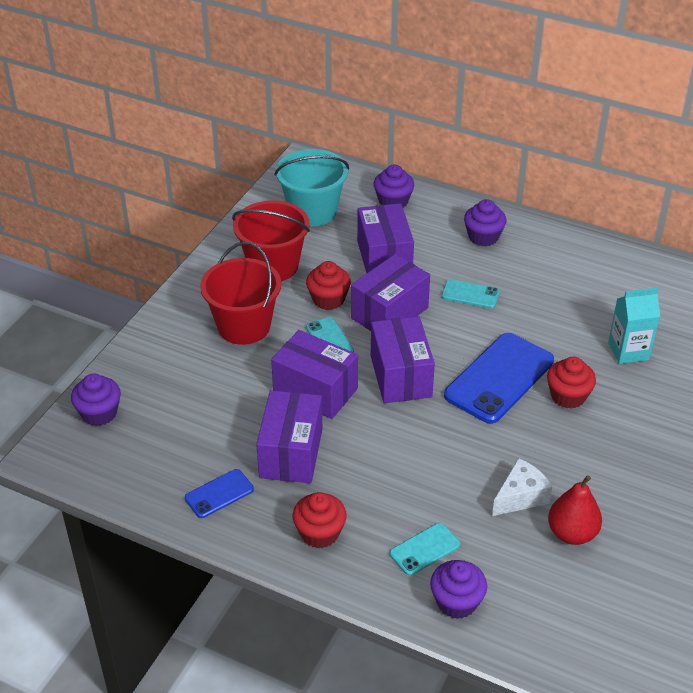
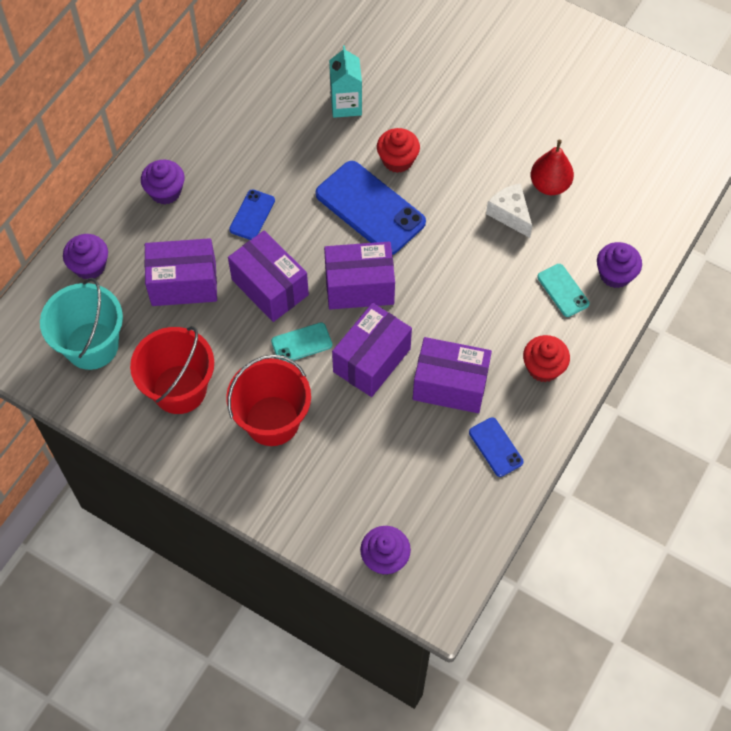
camera: 85 degrees left, 20 degrees up
(328, 299) = (242, 340): red cupcake -> none
(470, 294) = (252, 215): turquoise phone -> blue phone

